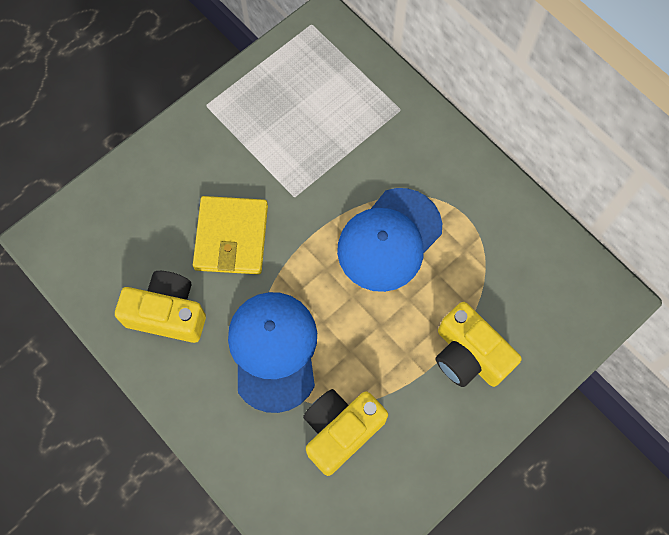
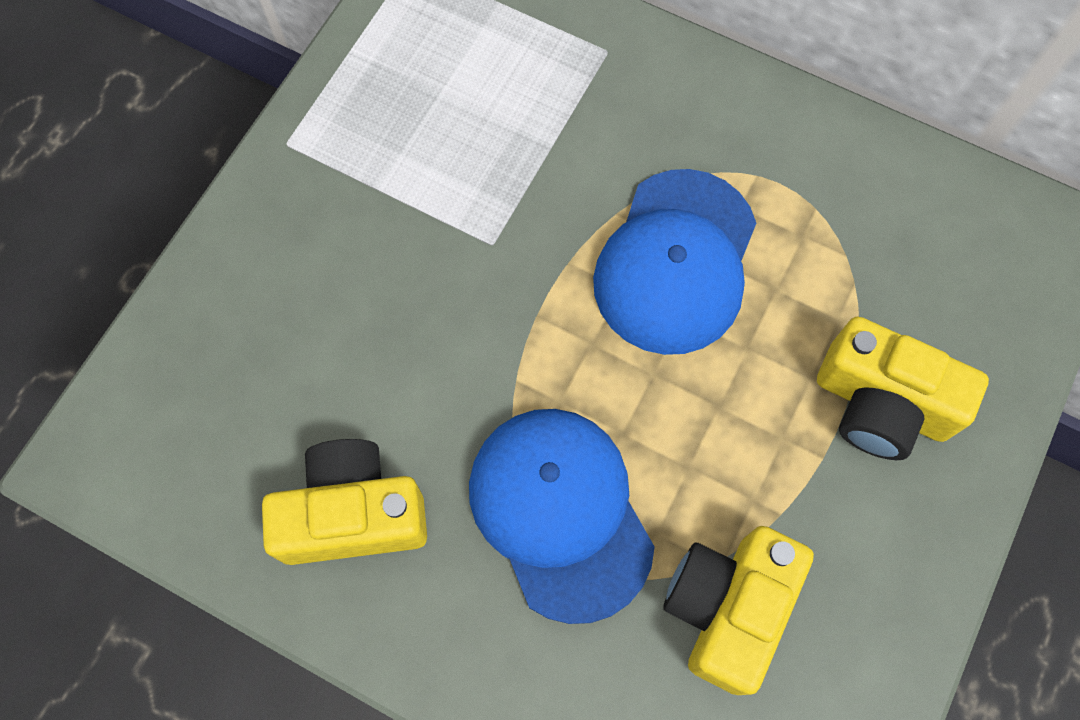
camera: 20 degrees left, 0 degrees up
(231, 237) = (413, 346): yellow wallet -> none

